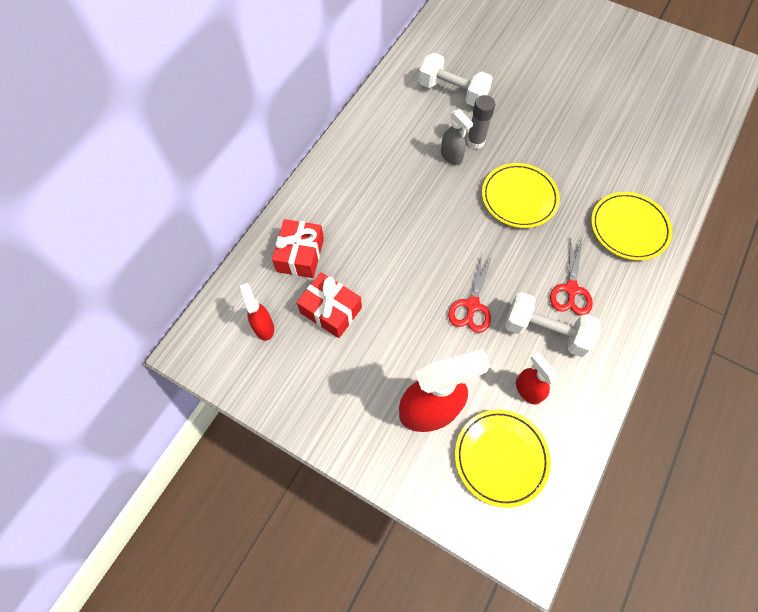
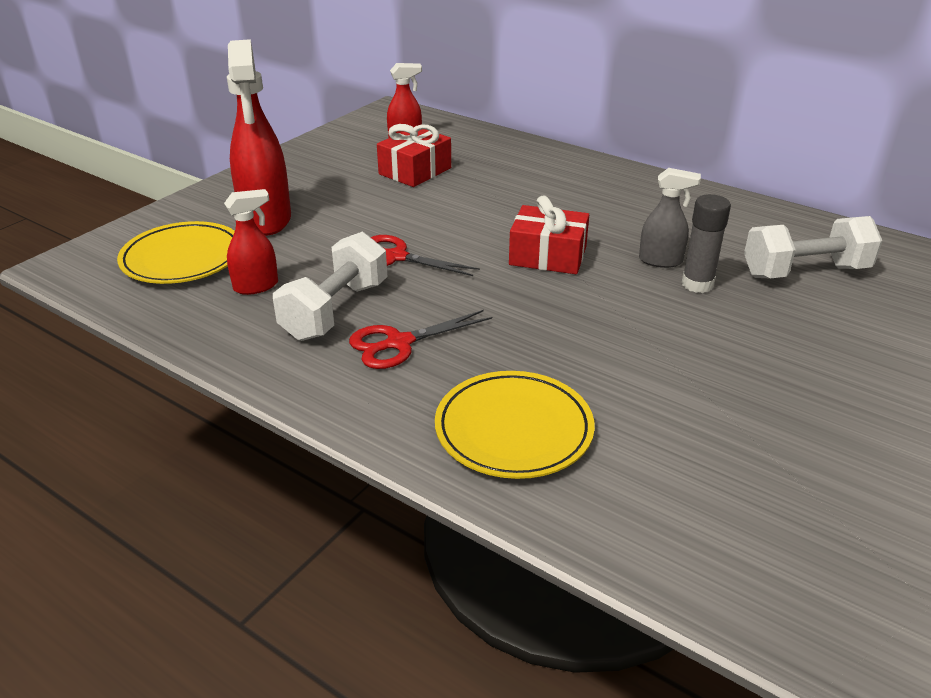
camera: 95 degrees right, 30 degrees down
(300, 255) = (492, 157): red gift -> red gift (548, 256)
(451, 156) = (661, 261): grey spray bottle -> grey spray bottle turned 135 degrees counterclockwise
(452, 92) = (805, 272): white dumbbell -> white dumbbell turned 45 degrees clockwise
(519, 198) = (582, 314): yellow plate -> none
(571, 289) = (399, 343): red scissors -> red scissors turned 45 degrees counterclockwise

